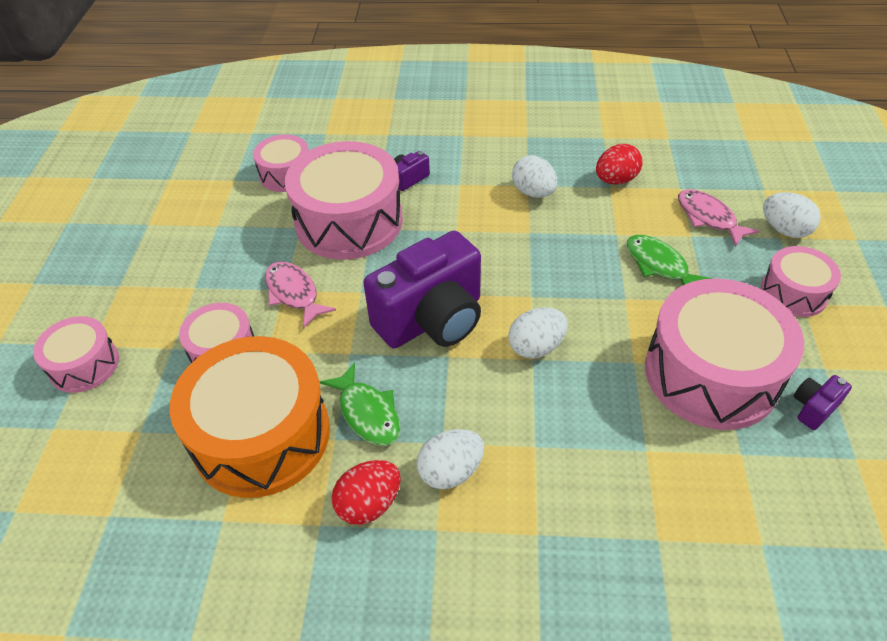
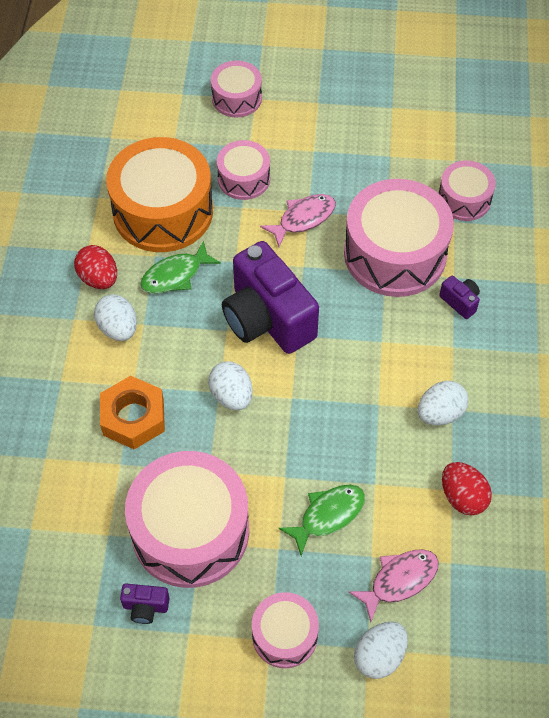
camera: 90 degrees right, 10 degrees up
(580, 441) = (133, 417): none -> orange nut
(813, 408) = (145, 607): purple camera -> purple camera turned 135 degrees clockwise

